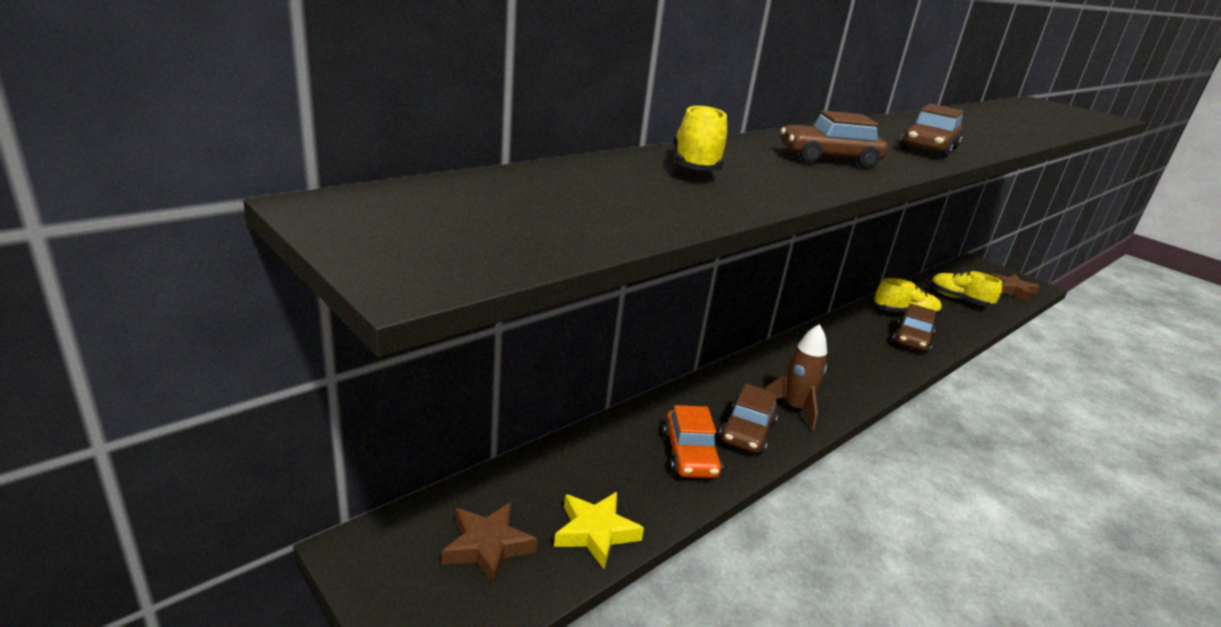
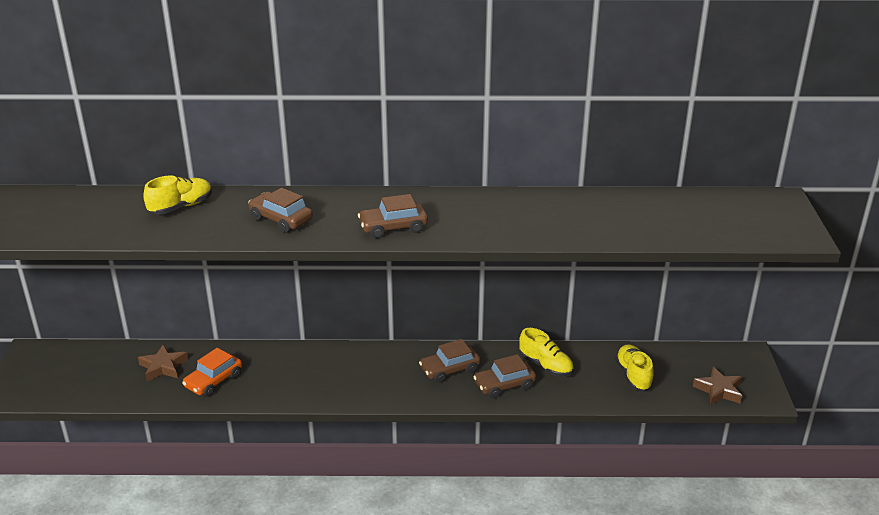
camera: 45 degrees right, 5 degrees up
(488, 546) = (70, 374): brown star -> brown star (163, 367)
(595, 532) = (116, 391): yellow star -> none
(747, 432) = (265, 385): brown car -> brown car (450, 369)
(795, 408) = (318, 387): brown rocket -> none

